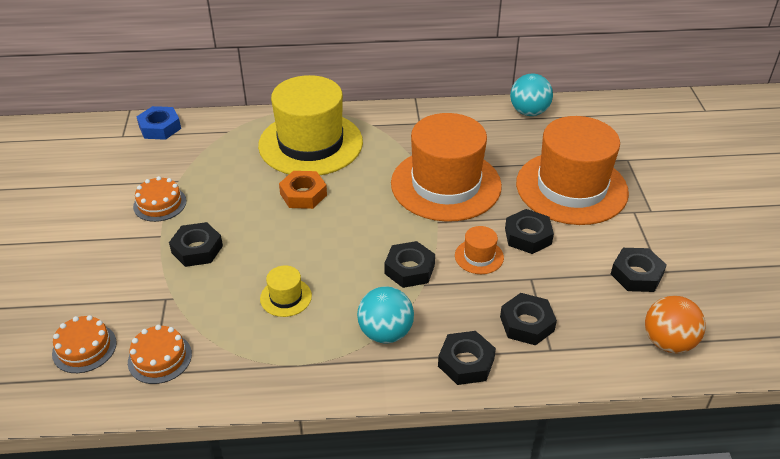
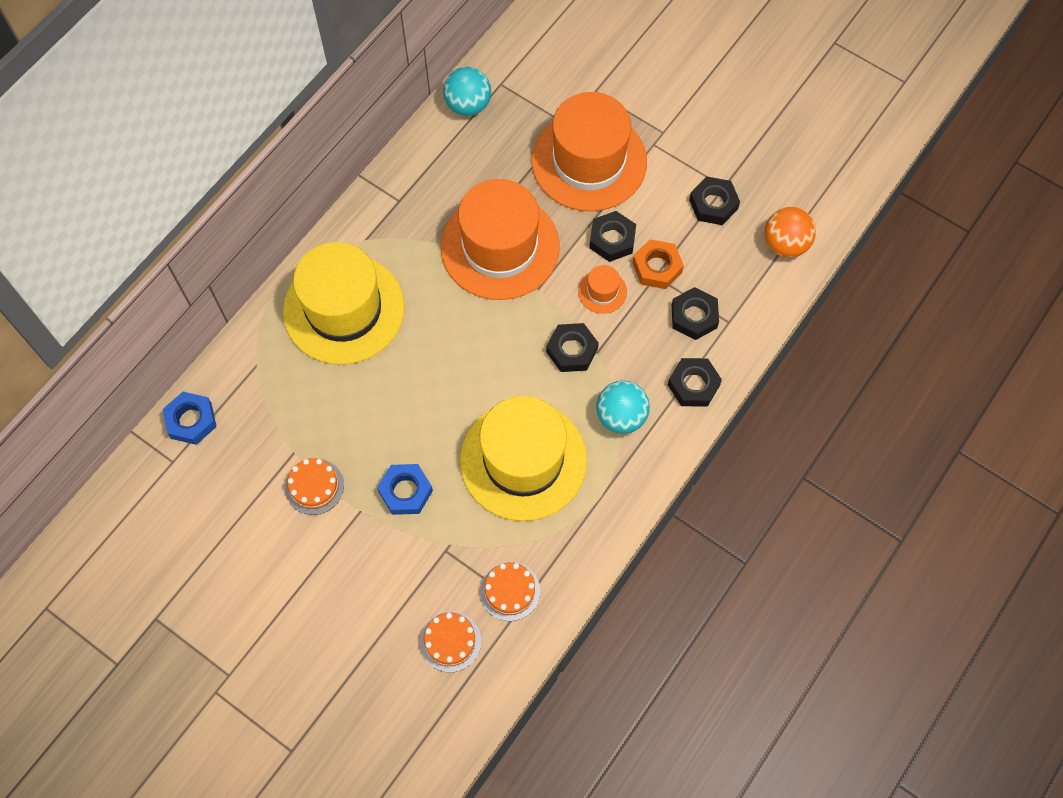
camera: 50 degrees left, 25 degrees up
(197, 249) = (405, 491): black nut -> blue nut
(286, 297) = (523, 460): yellow hat -> yellow hat, size x2.47
(303, 194) = (410, 364): orange nut -> orange nut (657, 267)

